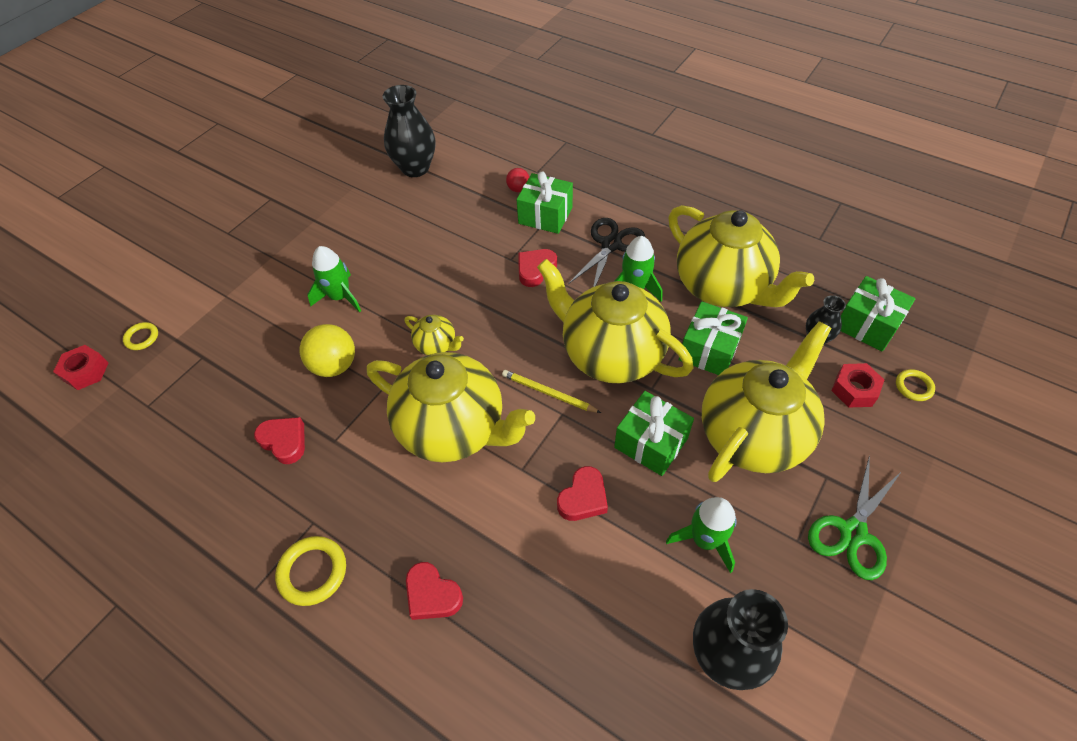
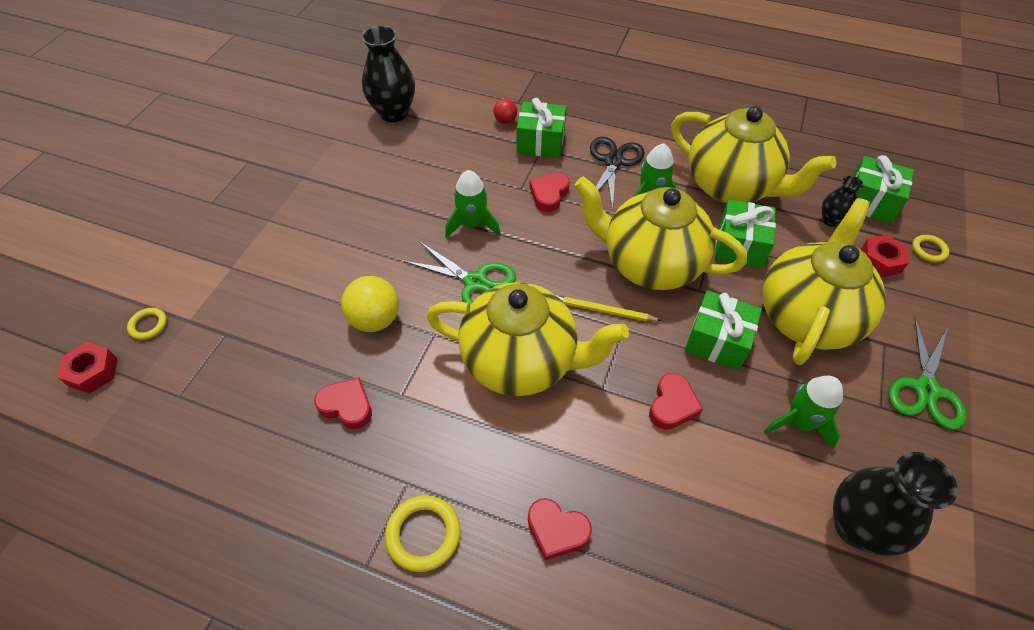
camera: 15 degrees left, 0 degrees up
(340, 297) = (358, 250): green rocket -> green rocket (473, 224)
(436, 345) = (475, 282): yellow teapot -> green scissors

